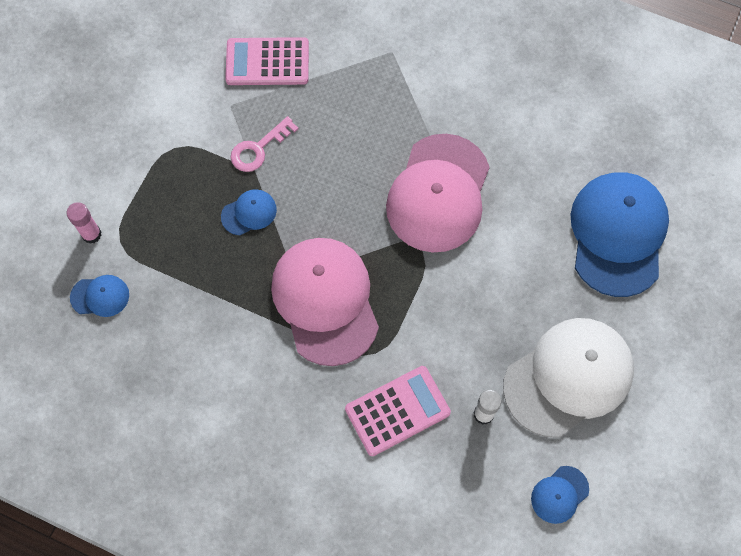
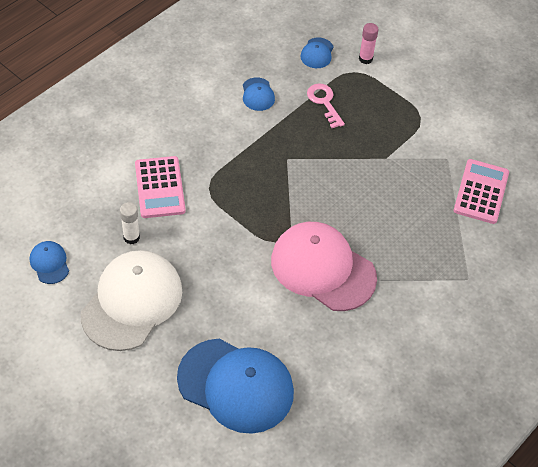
camera: 105 degrees right, 15 degrees down
(249, 213) = (350, 146): blue cap -> blue cap (258, 94)
(259, 148) = (403, 166): pink key -> pink key (324, 102)
(325, 301) = (261, 170): pink cap -> none
(568, 377) = (132, 302): white cap -> white cap turned 135 degrees counterclockwise

